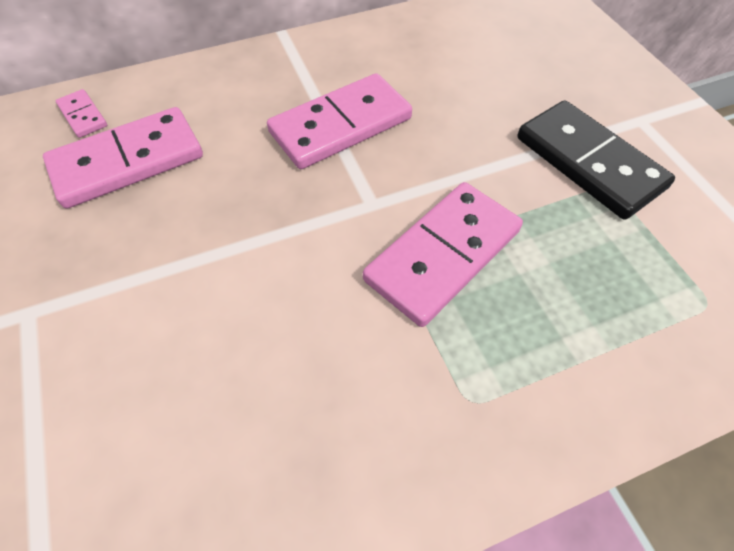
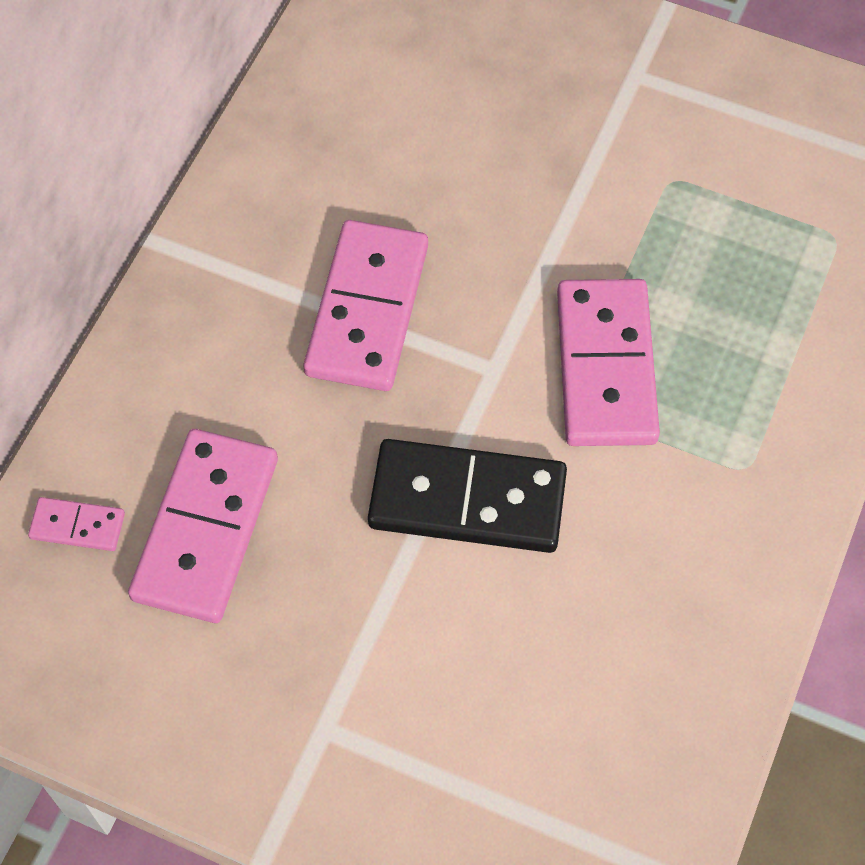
camera: 45 degrees left, 5 degrees up
(588, 163) = (634, 165): black domino -> black domino (467, 500)

